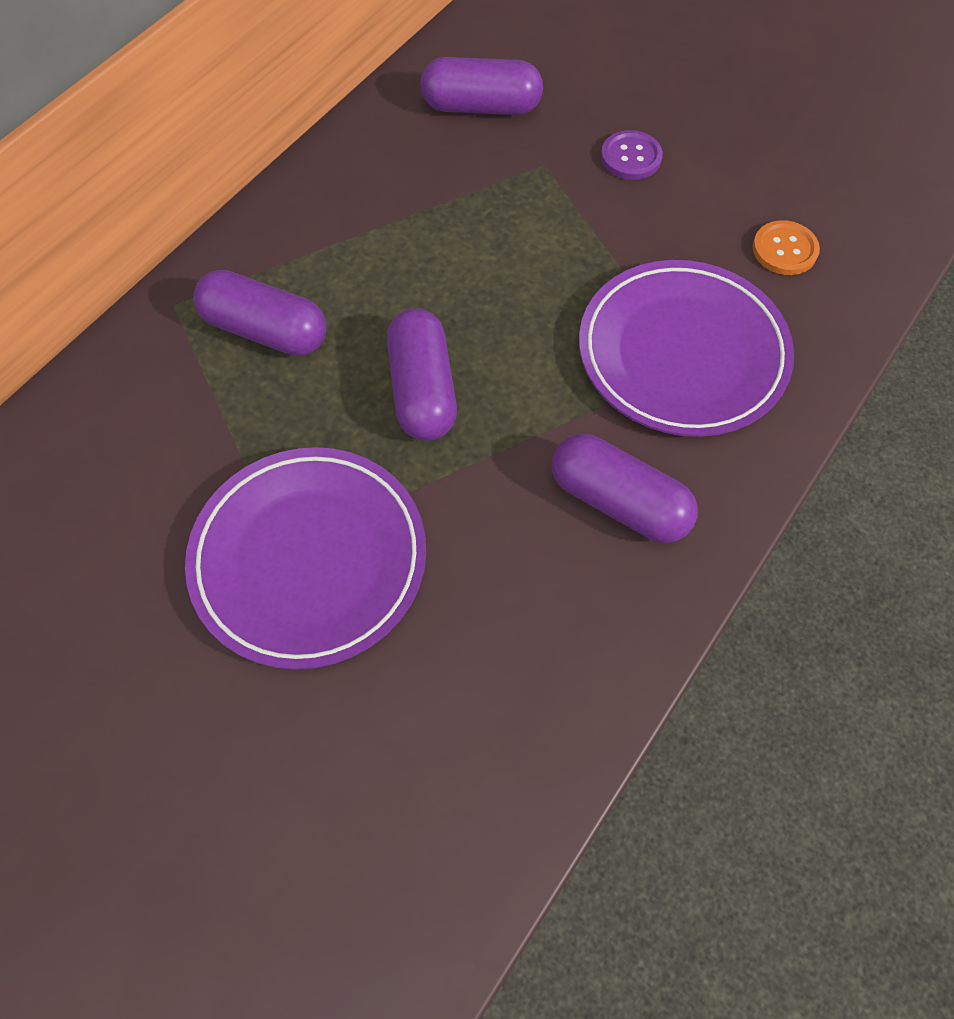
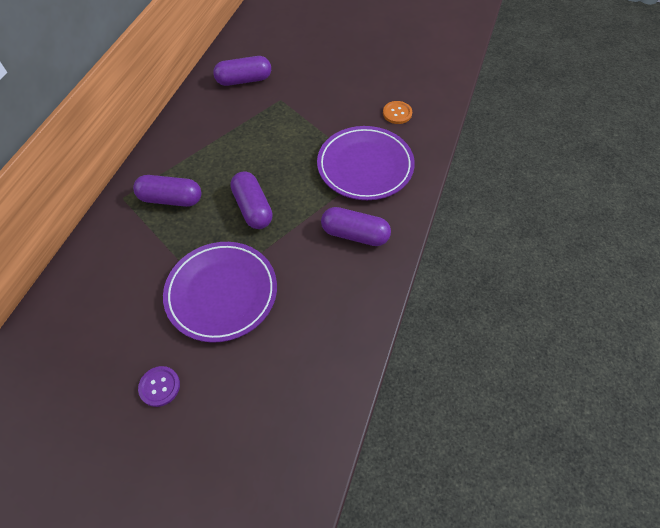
camera: 15 degrees left, 5 degrees down
(631, 157) = (318, 88): purple button -> purple button (159, 386)

